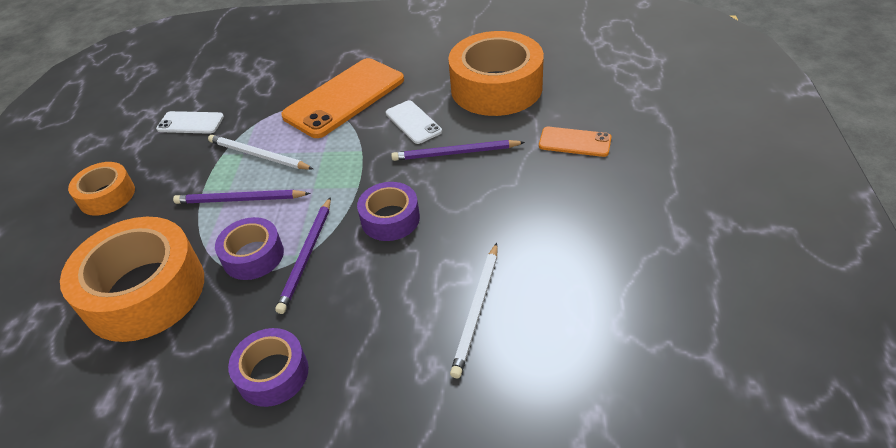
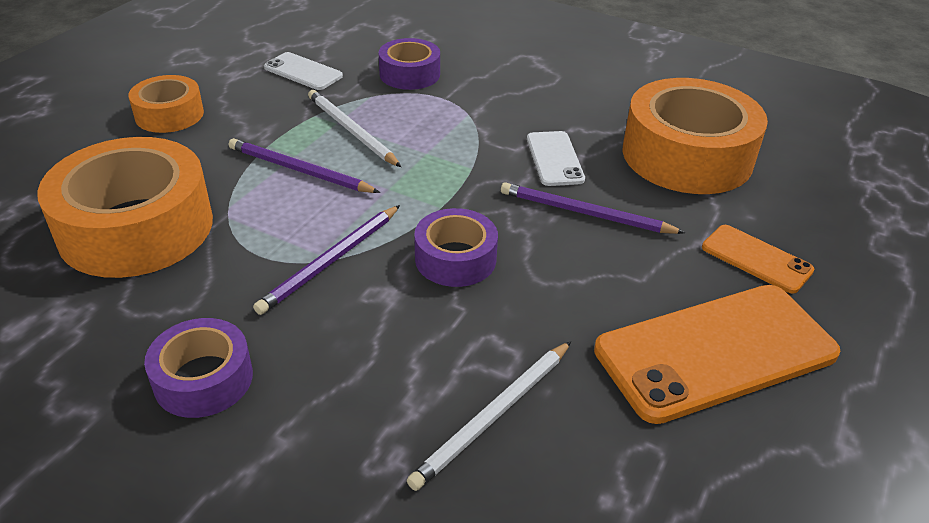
camera: 20 degrees right, 5 degrees down
(253, 256) = (272, 236): purple tape -> purple tape (409, 74)
(344, 98) = (489, 103): orange phone -> orange phone (715, 352)

